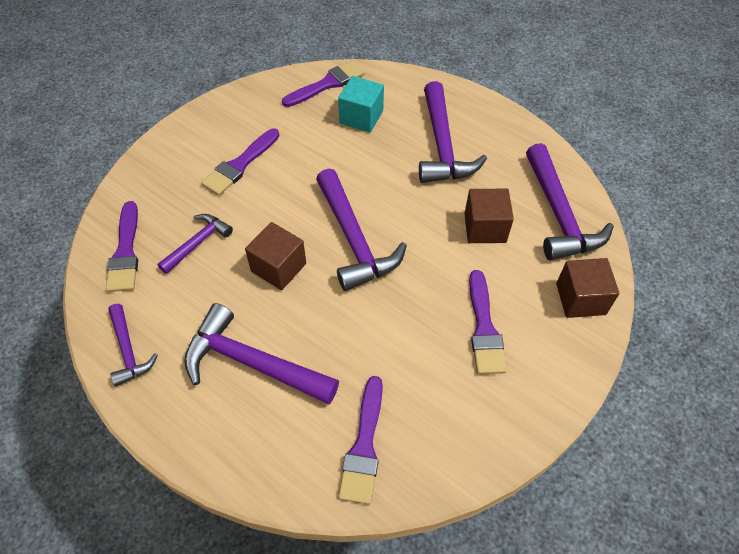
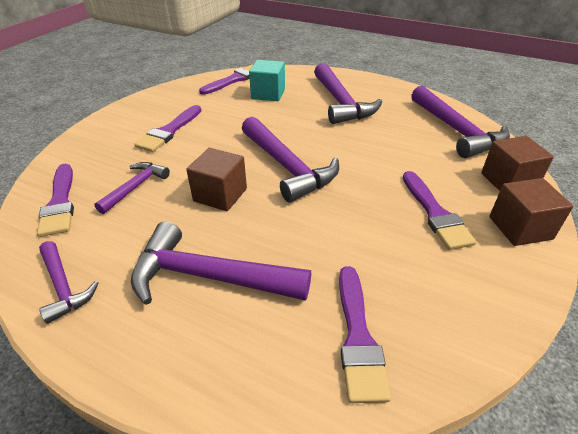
camera: 10 degrees left, 15 degrees down
(485, 228) = (399, 145): brown cube -> brown cube (520, 228)

